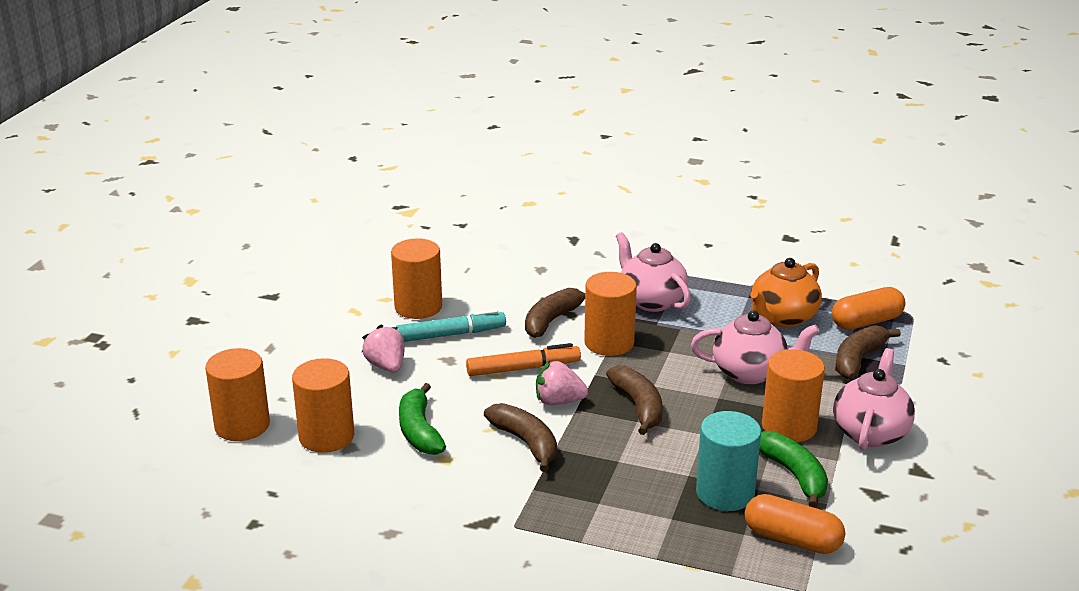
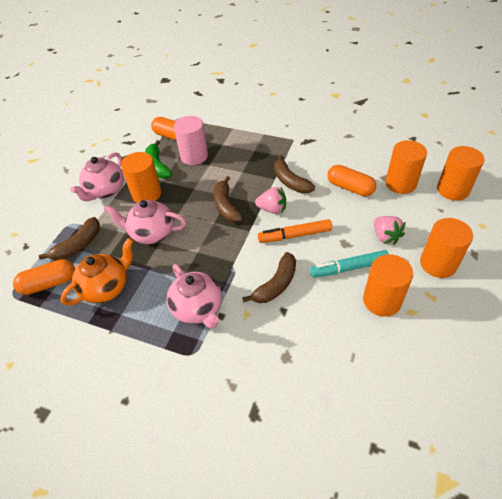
camera: 175 degrees left, 20 degrees up
(419, 431) = (350, 188): green banana -> orange capsule
(609, 343) = (236, 260): orange cylinder -> orange cylinder (438, 264)
(725, 493) = (194, 156): turquoise cylinder -> pink cylinder

